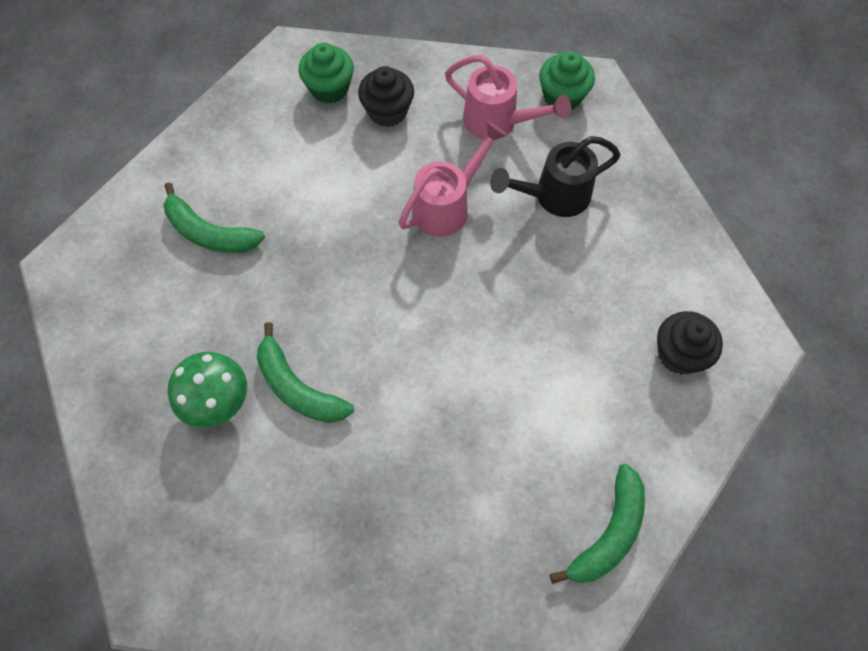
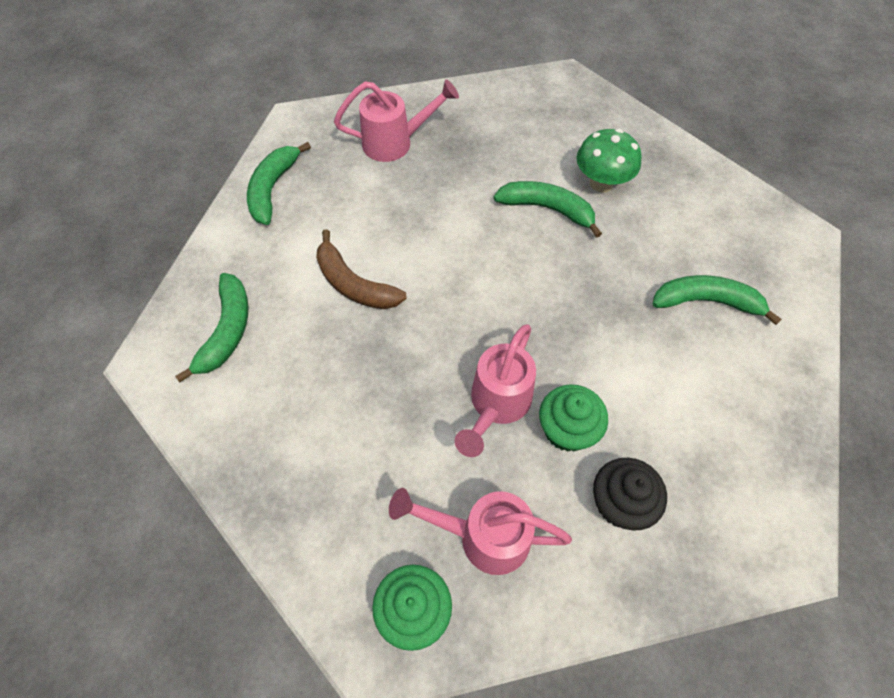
camera: 160 degrees right, 5 degrees down
(329, 88) = (705, 511): green cupcake -> green cupcake (567, 429)
(433, 558) = (395, 143): none -> pink watering can
(540, 364) = (354, 284): none -> brown banana
(553, 196) = (386, 455): black watering can -> none
(679, 354) = (227, 331): black cupcake -> green banana

